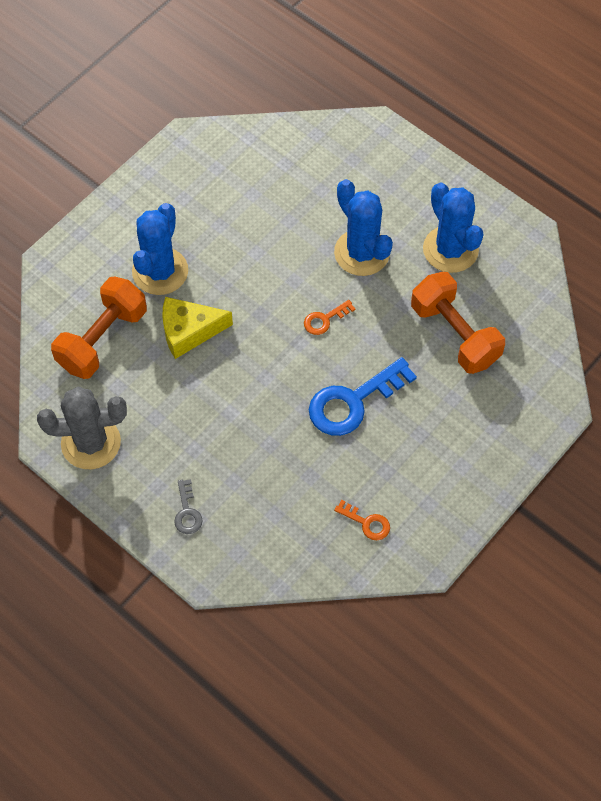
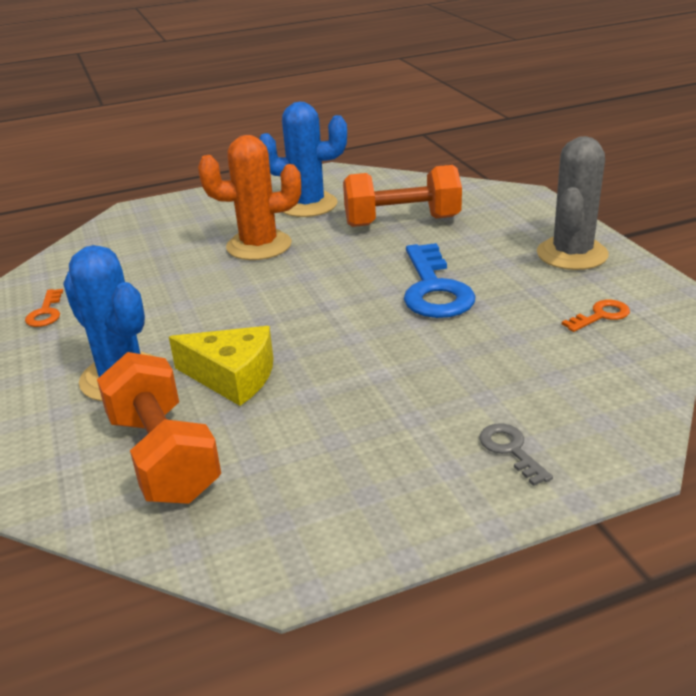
camera: 60 degrees left, 30 degrees down
(91, 443) = (325, 519): grey cactus -> grey cactus (572, 254)
(187, 512) = (511, 450): grey key -> grey key turned 135 degrees counterclockwise
(189, 331) = (232, 377): yellow cheese -> yellow cheese turned 90 degrees counterclockwise
(325, 319) = (315, 282): orange key -> orange key (46, 312)
(362, 253) = (259, 246): blue cactus -> orange cactus

